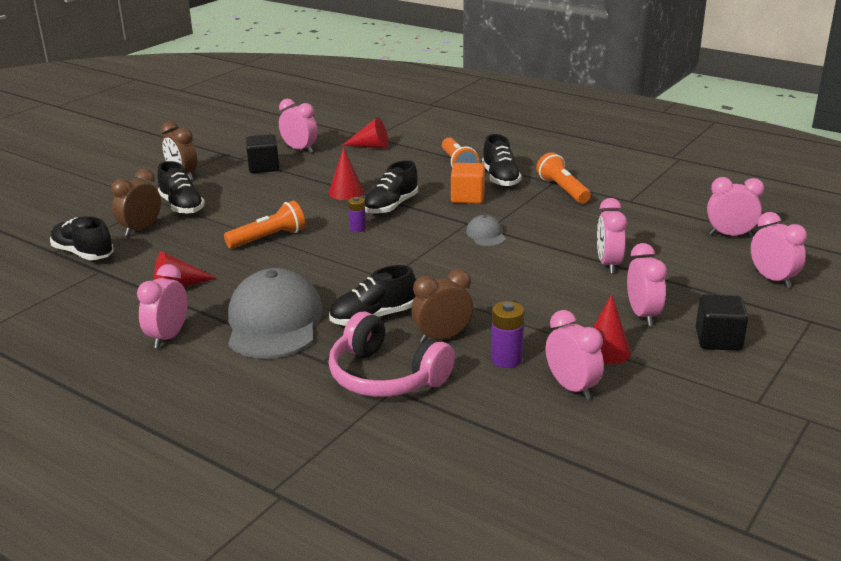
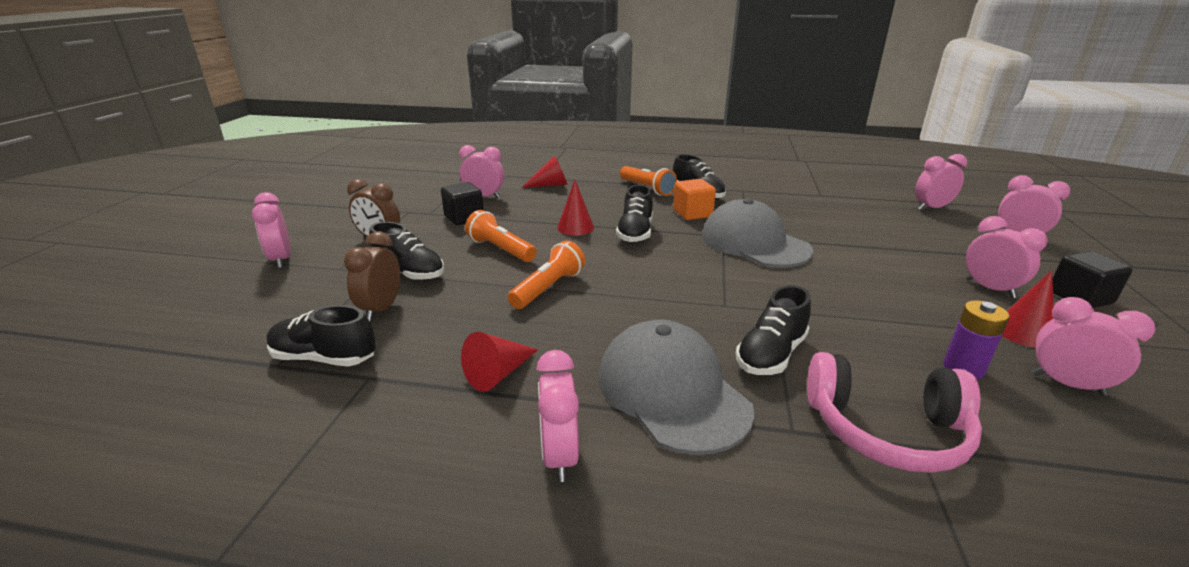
camera: 25 degrees left, 0 degrees up
(357, 228) = (630, 260): purple battery -> none
(442, 337) = (870, 360): brown clock -> none
(486, 235) = (754, 243): grey cap -> grey cap, size x2.25
(563, 190) = (759, 195): orange flashlight -> orange flashlight (501, 249)
(608, 264) = (890, 249): pink clock -> pink clock (281, 260)

